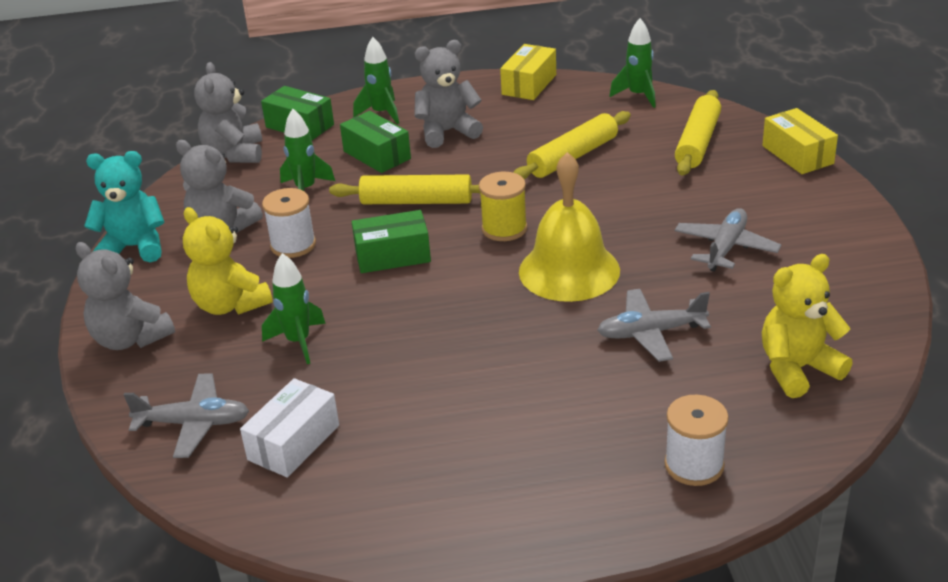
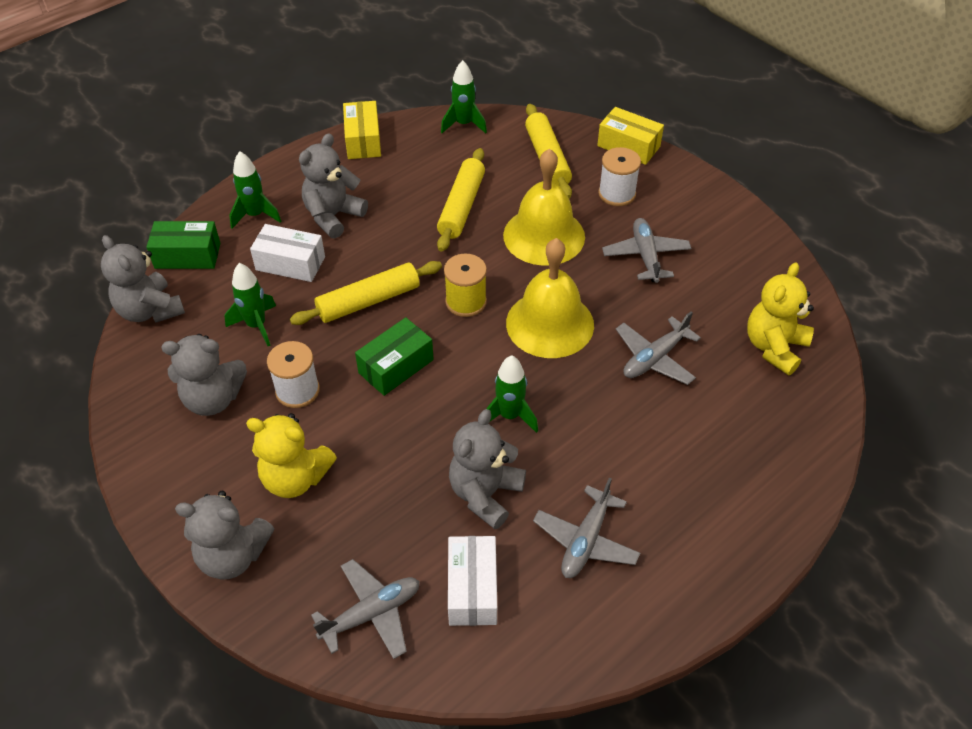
camera: 35 degrees left, 15 degrees up
(134, 247) = (143, 455): turquoise teddy bear -> none
(298, 342) = (390, 489): green rocket -> green rocket (509, 416)
(376, 377) = (485, 494): none -> grey teddy bear
(377, 155) = (290, 263): green box -> white box
(433, 449) = (586, 540): none -> grey plane
(632, 201) = (544, 236): none -> yellow bell
(694, 465) = (772, 463): white spool -> white spool (617, 193)

